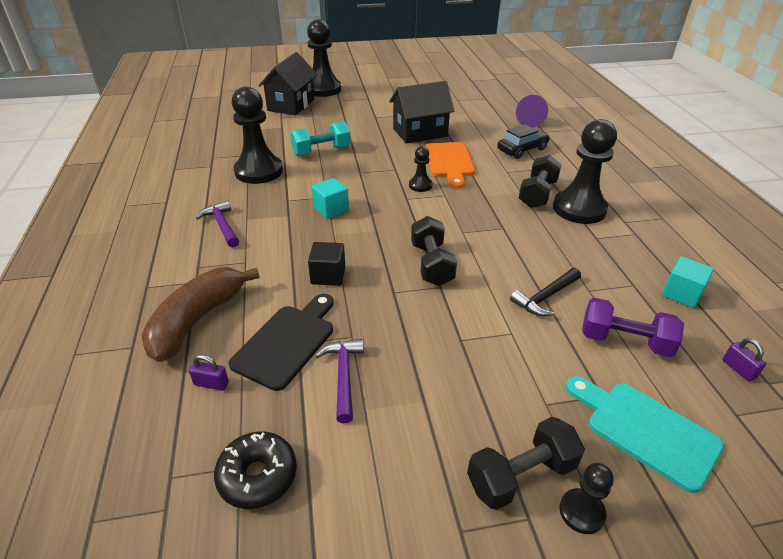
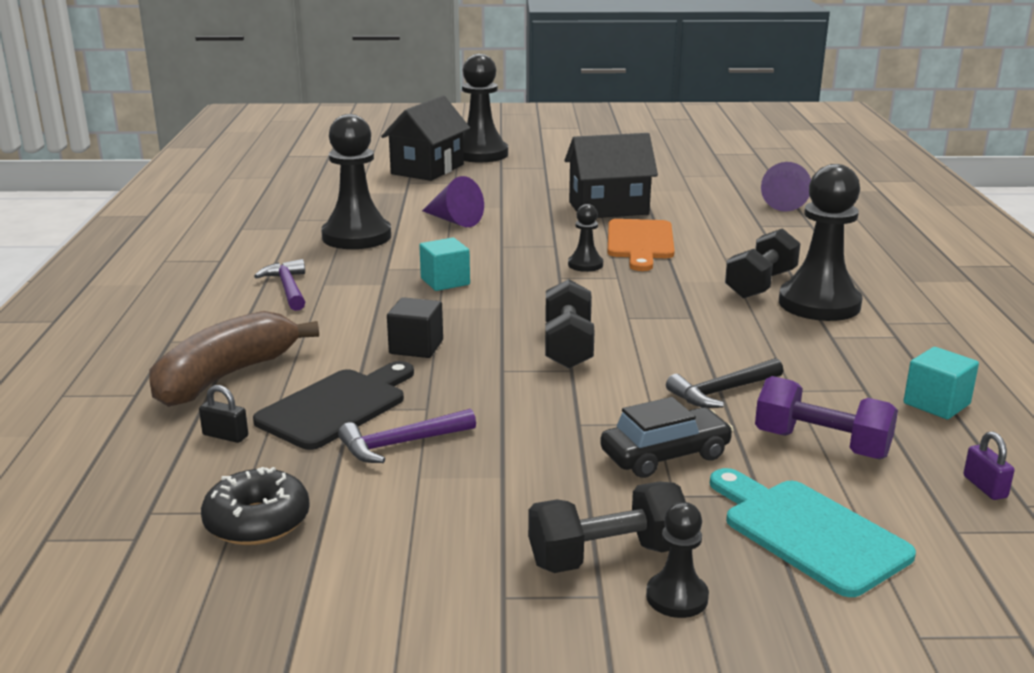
camera: 10 degrees right, 15 degrees down
(211, 383) = (225, 436): purple padlock -> black padlock
(321, 151) = (454, 220): turquoise dumbbell -> purple cone
(343, 376) = (401, 444): purple hammer -> purple hammer turned 120 degrees counterclockwise
(522, 149) = (759, 235): black car -> black car (665, 455)

